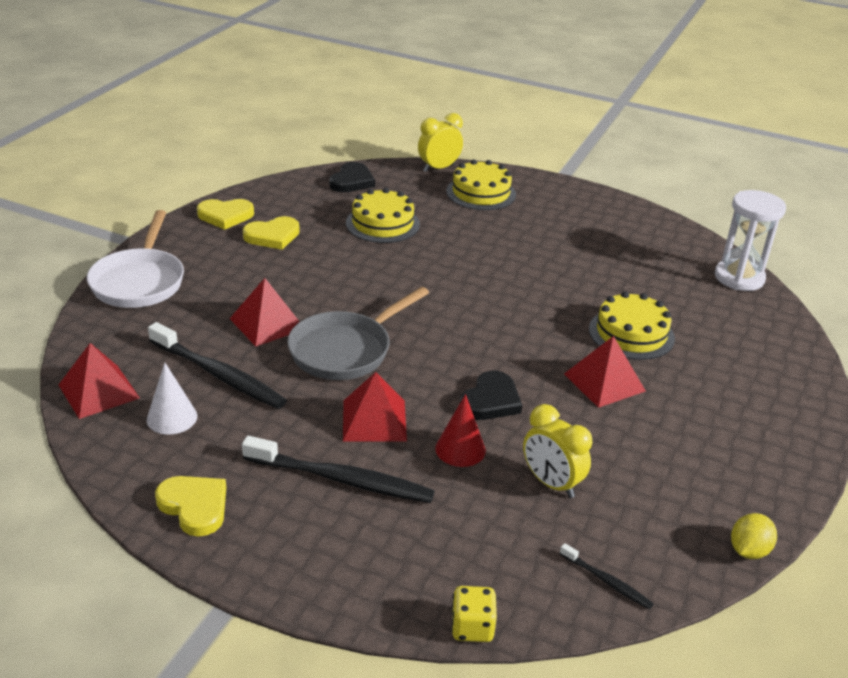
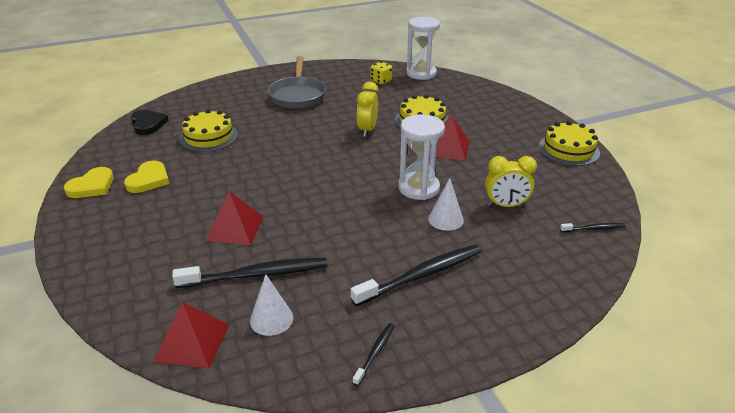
camera: 45 degrees left, 0 degrees up
(139, 281) = (97, 260): white pan -> none
(194, 506) = (375, 353): yellow heart -> black toothbrush
(345, 350) = (306, 212): grey pan -> grey pan (297, 95)
(374, 420) = (384, 235): red pyramid -> none
(439, 168) = (191, 93): yellow clock -> yellow clock (367, 130)
(460, 449) = (445, 219): red cone -> white cone
(472, 627) = (589, 291): yellow dice -> yellow dice (381, 81)
(481, 193) = (237, 94): yellow cake -> yellow cake (568, 150)
(491, 400) = (418, 188): black heart -> white hourglass
(748, 550) = (609, 178): yellow lemon -> none

